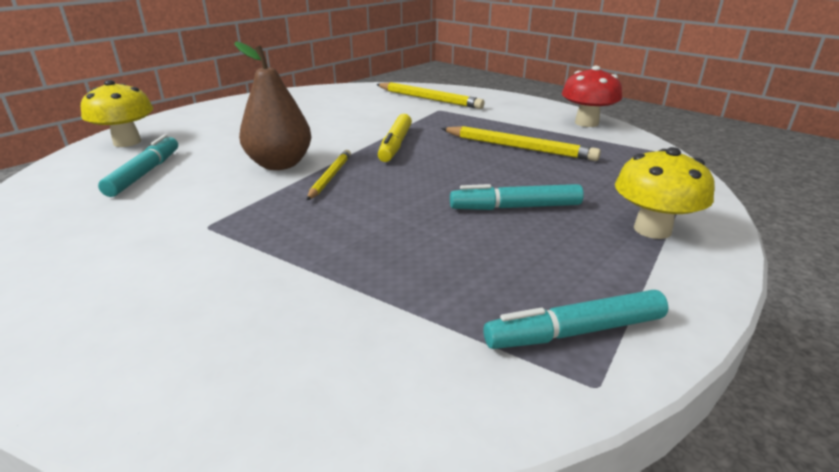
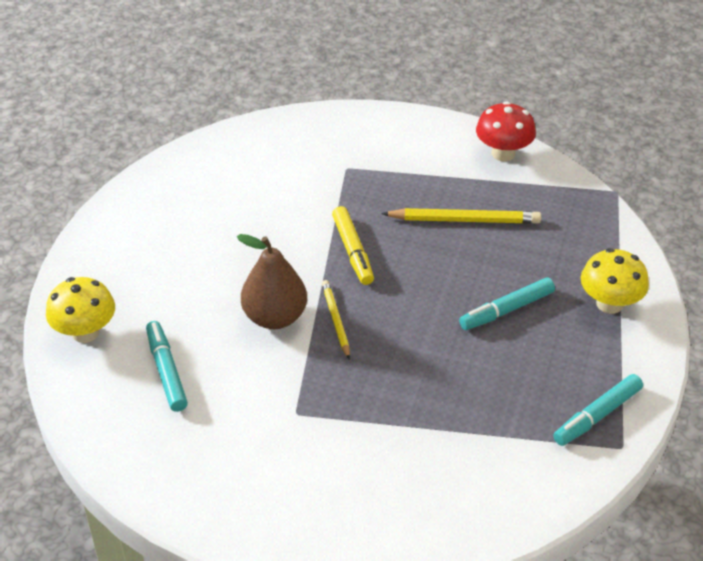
camera: 25 degrees left, 15 degrees up
(429, 99) = (320, 147): yellow pencil -> none

